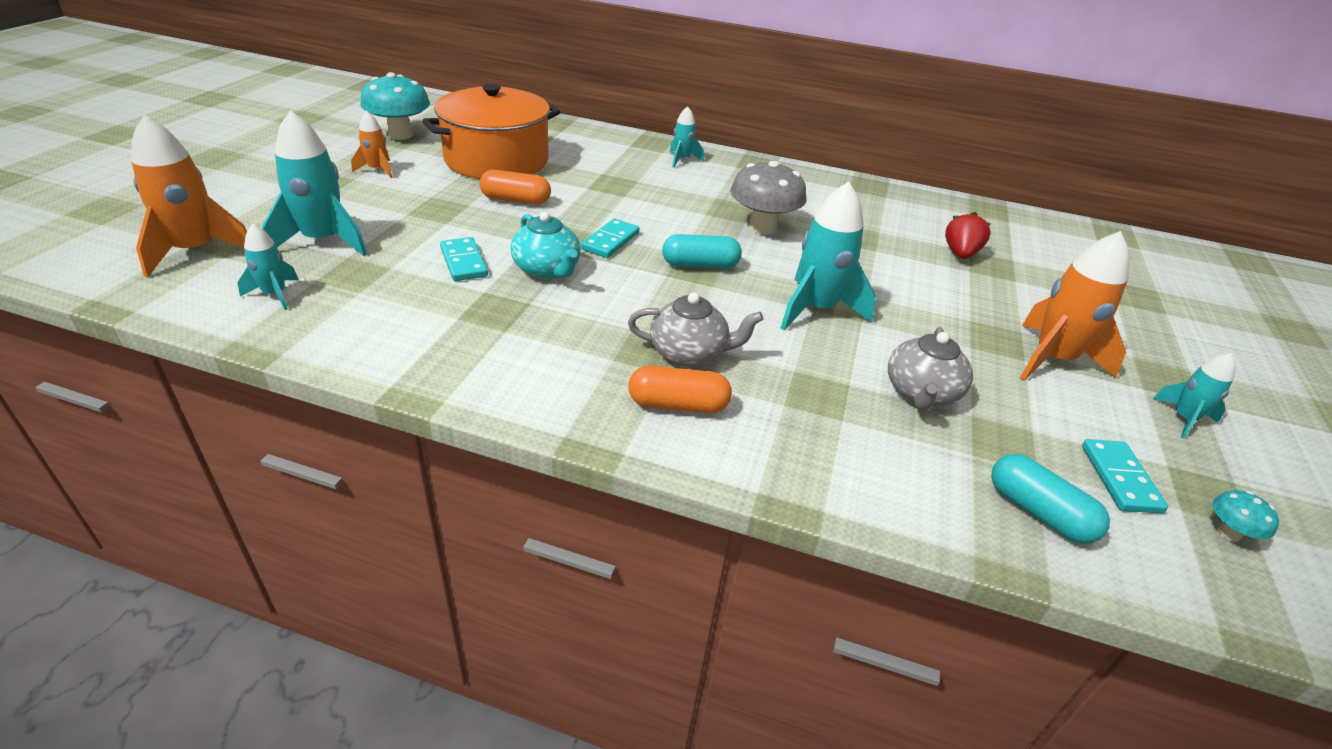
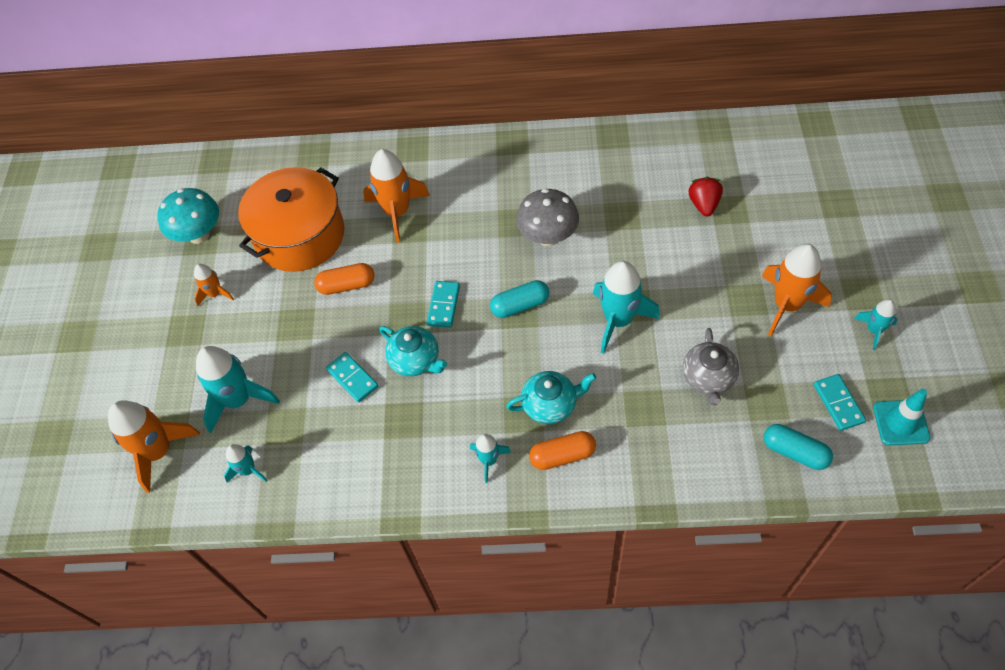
camera: 10 degrees left, 20 degrees up
(608, 172) = (397, 212): none -> orange rocket
(682, 160) = (449, 165): turquoise rocket -> turquoise rocket (489, 460)
(689, 353) = (550, 405): grey teapot -> turquoise teapot
(1228, 533) = (901, 422): turquoise mushroom -> turquoise traffic cone

